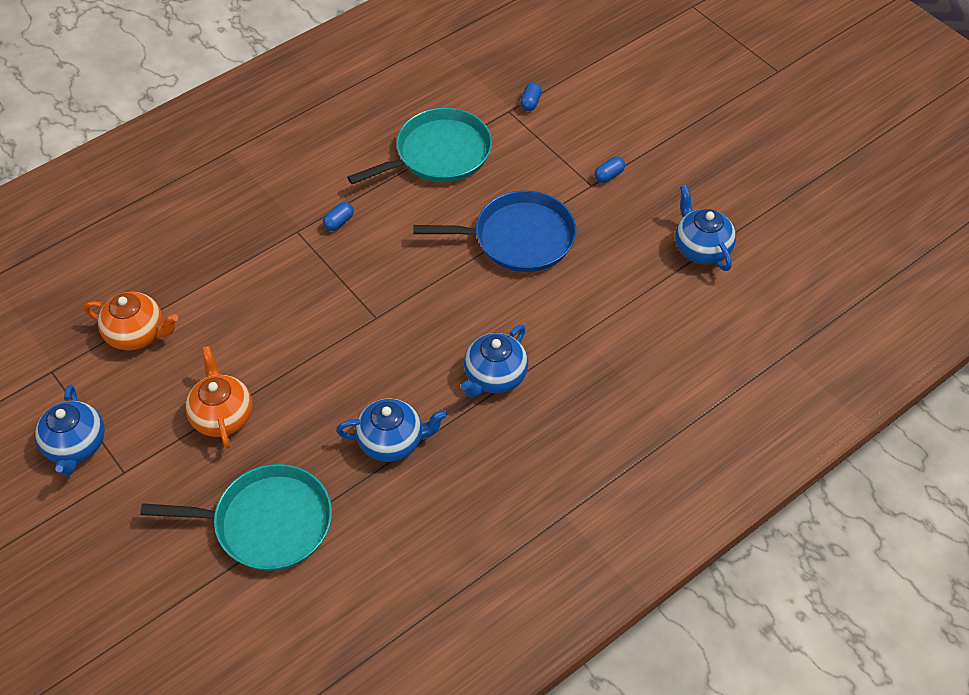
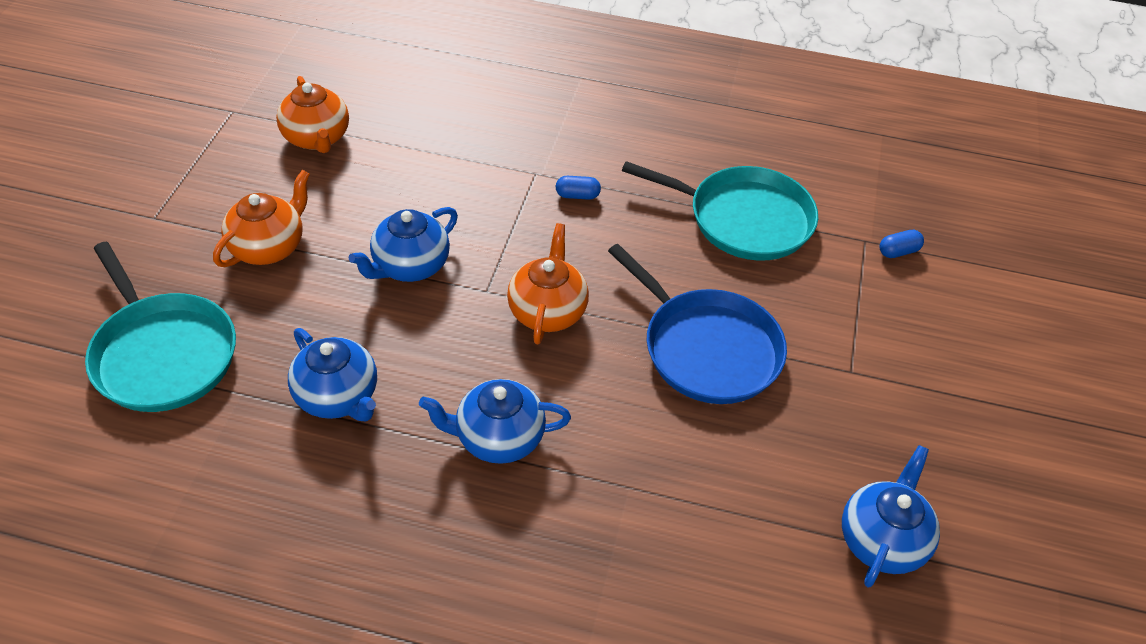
camera: 50 degrees right, 5 degrees down
(76, 446) = (161, 171): blue teapot -> blue teapot (410, 266)
(421, 296) = (547, 311): none -> orange teapot
(609, 175) = (883, 379): blue capsule -> none

